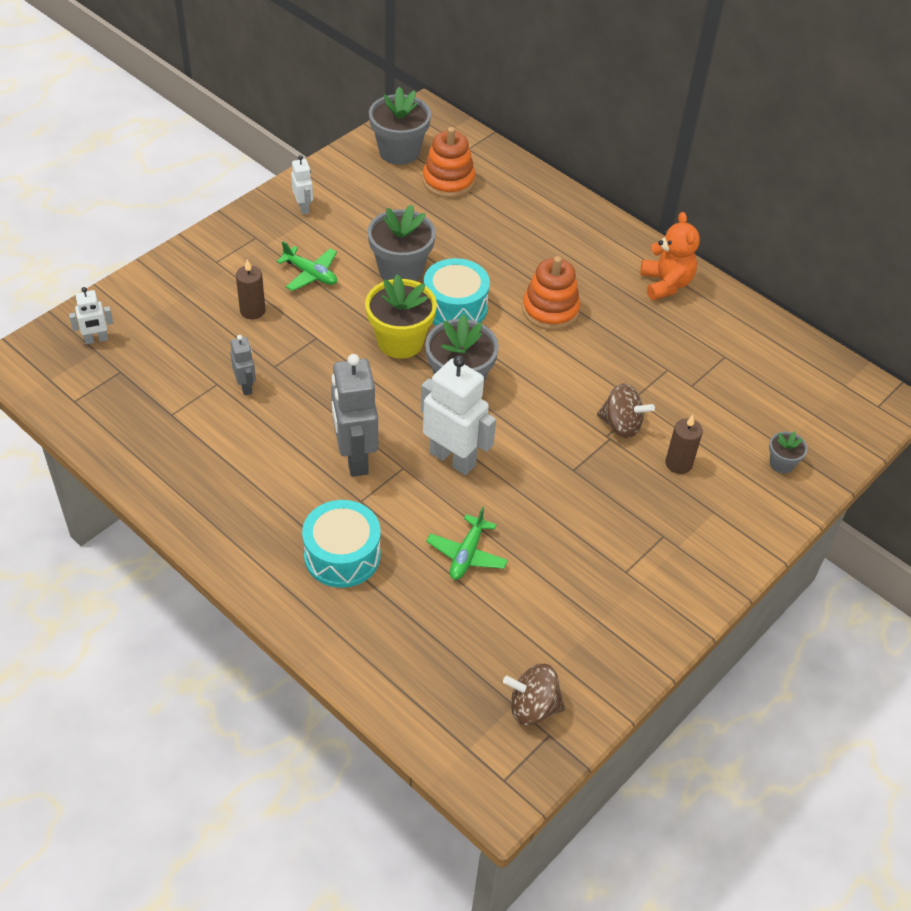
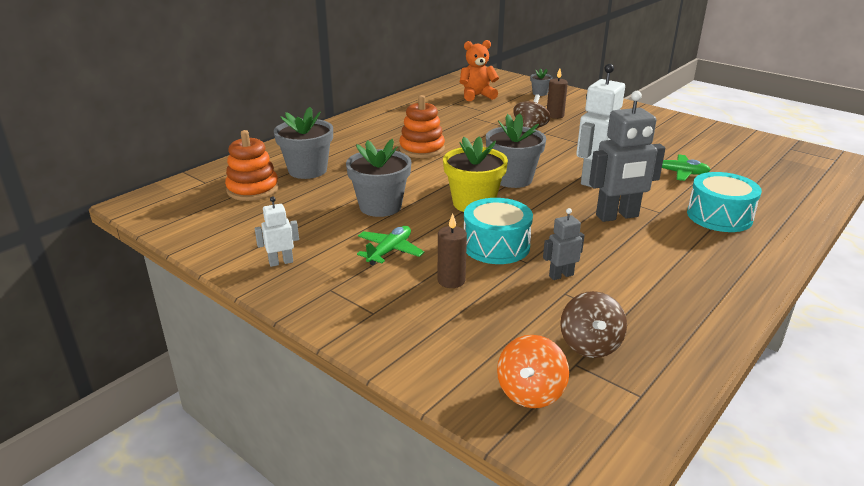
camera: 90 degrees left, 20 degrees down
(96, 340) = (530, 393): white robot -> orange spinning top
(399, 151) = (198, 214): grey flower pot -> grey flower pot (307, 170)
(455, 307) = (425, 182): turquoise drum -> turquoise drum (496, 246)
(533, 707) = (777, 152): brown spinning top -> brown spinning top (590, 345)
(666, 284) = (388, 115): orange teddy bear -> orange teddy bear (477, 96)

